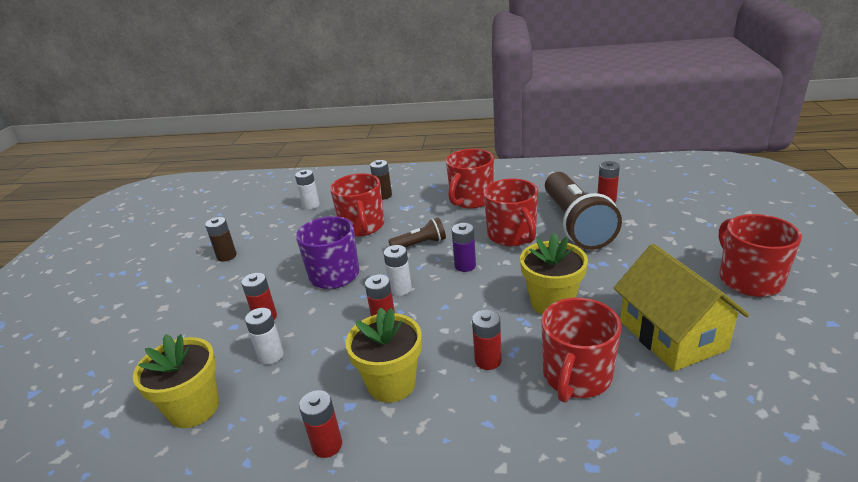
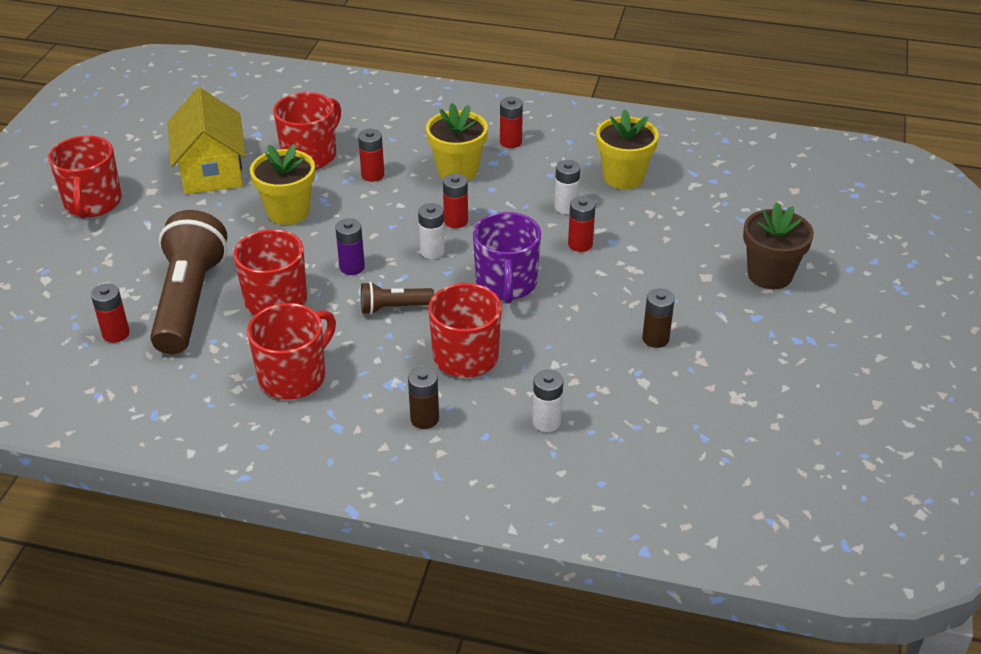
camera: 175 degrees left, 10 degrees up
(105, 317) = (769, 275): none -> brown flower pot

